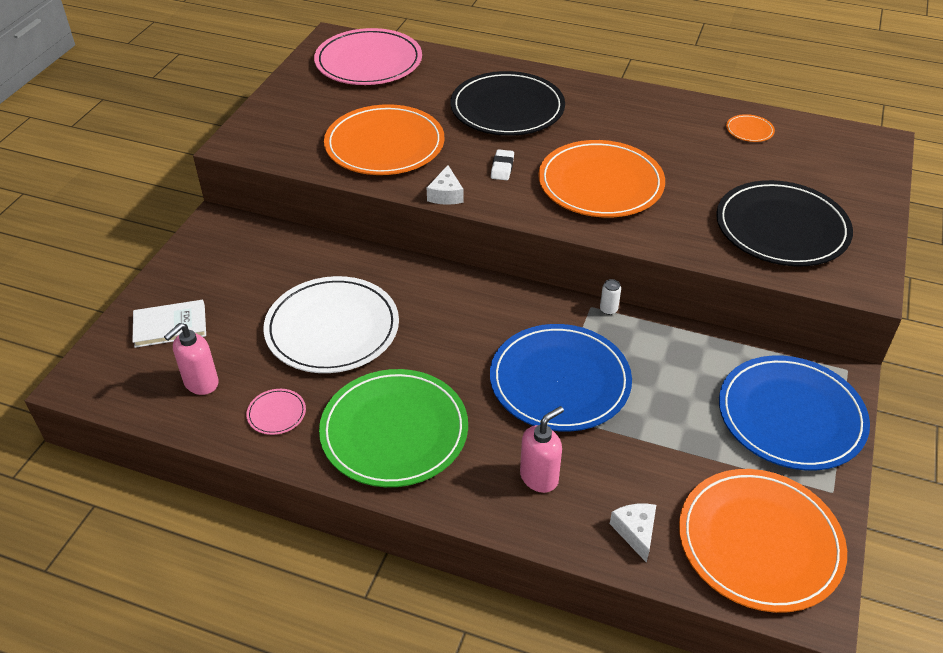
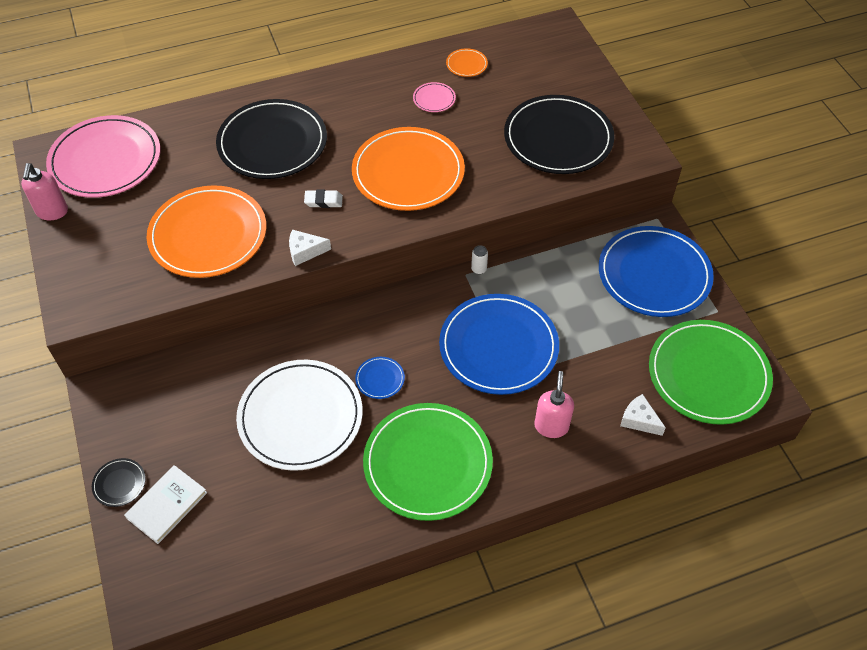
camera: 40 degrees left, 10 degrees up
(157, 290) = (119, 483): none -> black plate
(201, 383) = (247, 532): pink soap dispenser -> pink soap dispenser (52, 212)
(276, 413) = (331, 512): pink plate -> pink plate (434, 99)
(426, 341) = (380, 379): none -> blue plate
(446, 194) = (305, 251): white cheese -> white cheese turned 120 degrees clockwise
(502, 168) = (323, 201): white eraser -> white eraser turned 60 degrees counterclockwise
(759, 542) = (708, 374): orange plate -> green plate

